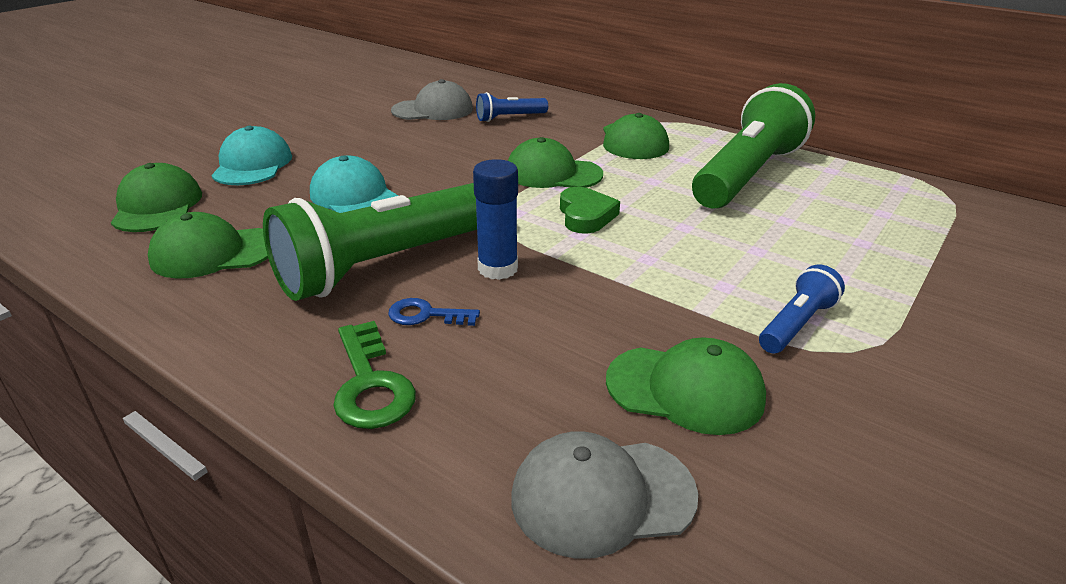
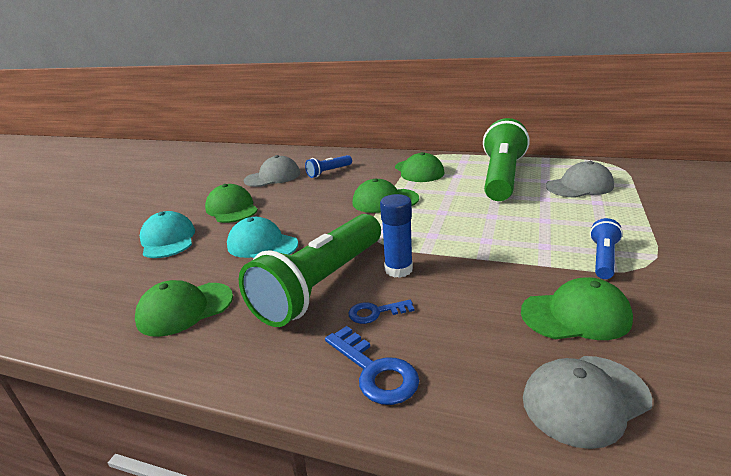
camera: 15 degrees left, 5 degrees down
(157, 206) = (113, 286): green cap -> green cap (232, 209)
(370, 384) = (375, 371): green key -> blue key
(585, 215) = (427, 222): green heart -> none
(856, 213) = (579, 186): none -> grey cap

